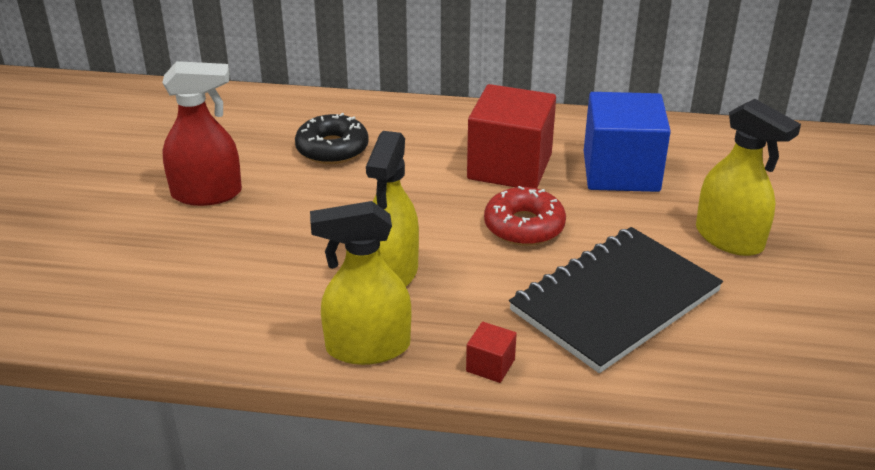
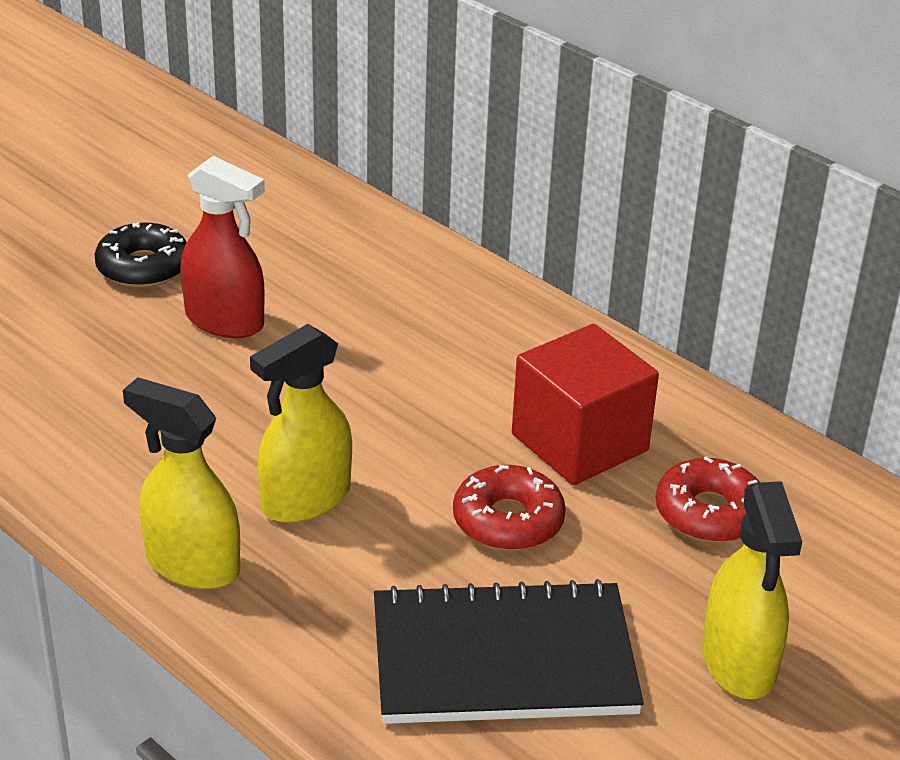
camera: 35 degrees right, 0 degrees up
(332, 149) = (406, 328): black donut -> black donut (143, 267)
(490, 365) = (286, 651): red cube -> none
(621, 171) = (709, 513): blue cube -> red donut

